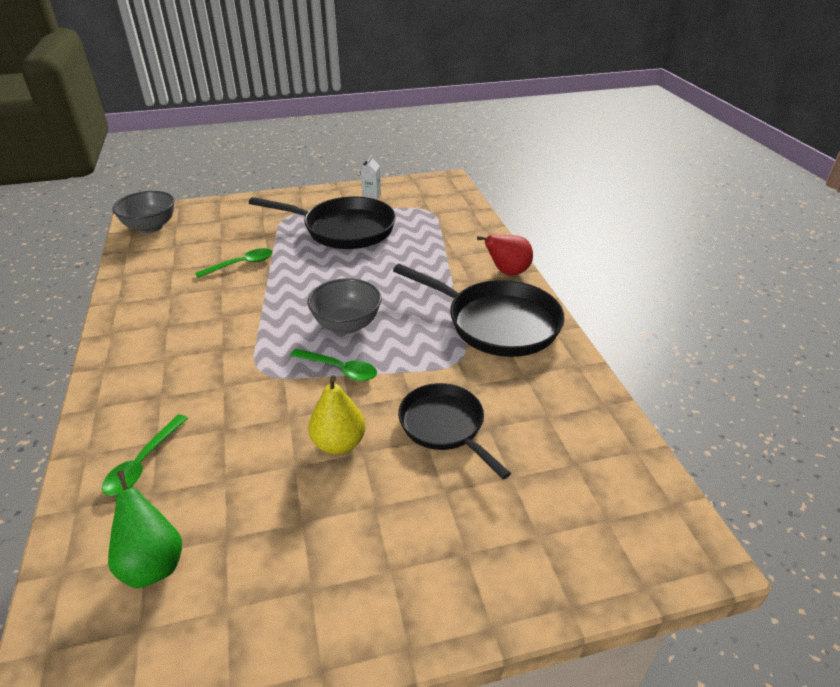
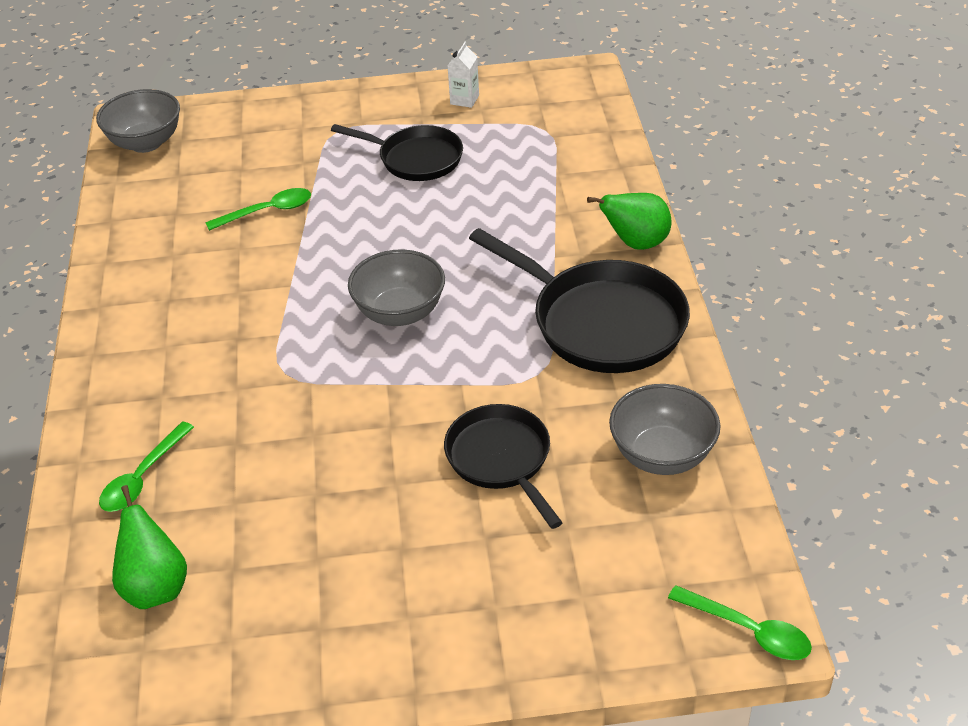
camera: 10 degrees right, 5 degrees up
(339, 443) = (369, 471): yellow pear -> none
(340, 369) = (383, 375): green spoon -> green spoon (748, 631)
(344, 229) = (416, 159): black pan -> black pan, size x0.64
(507, 272) = (636, 243): red pear -> green pear
(569, 414) = (662, 455): none -> grey bowl

